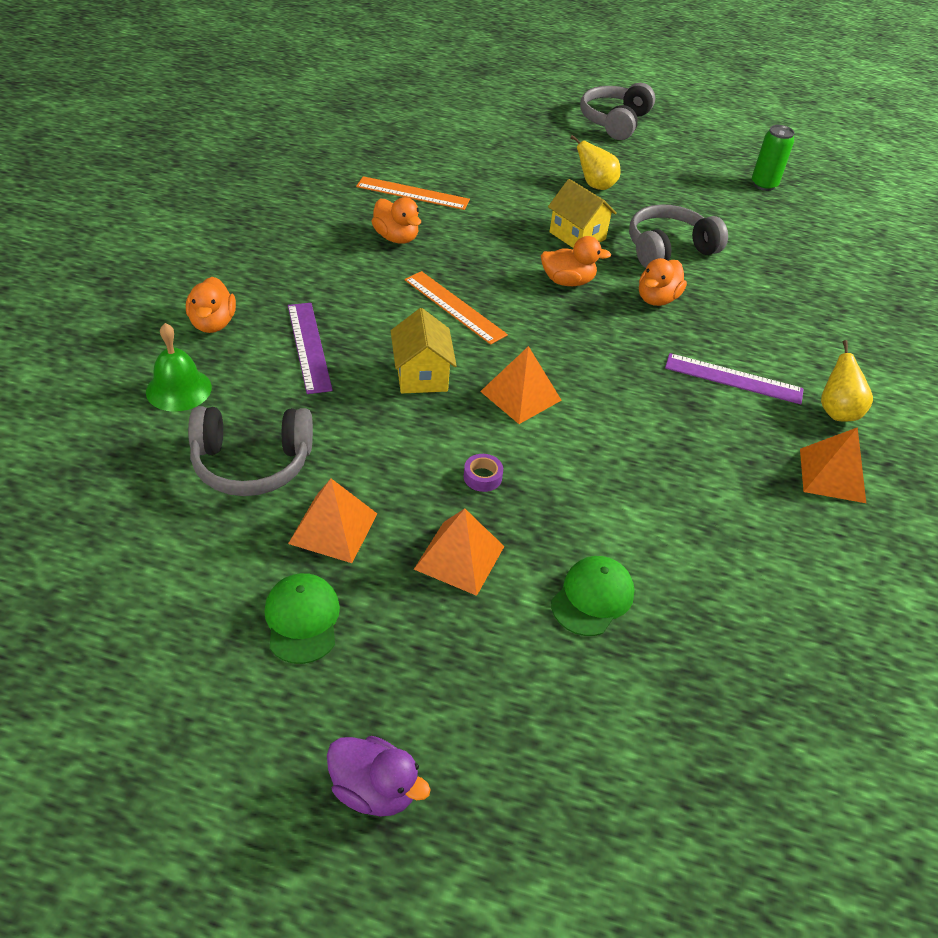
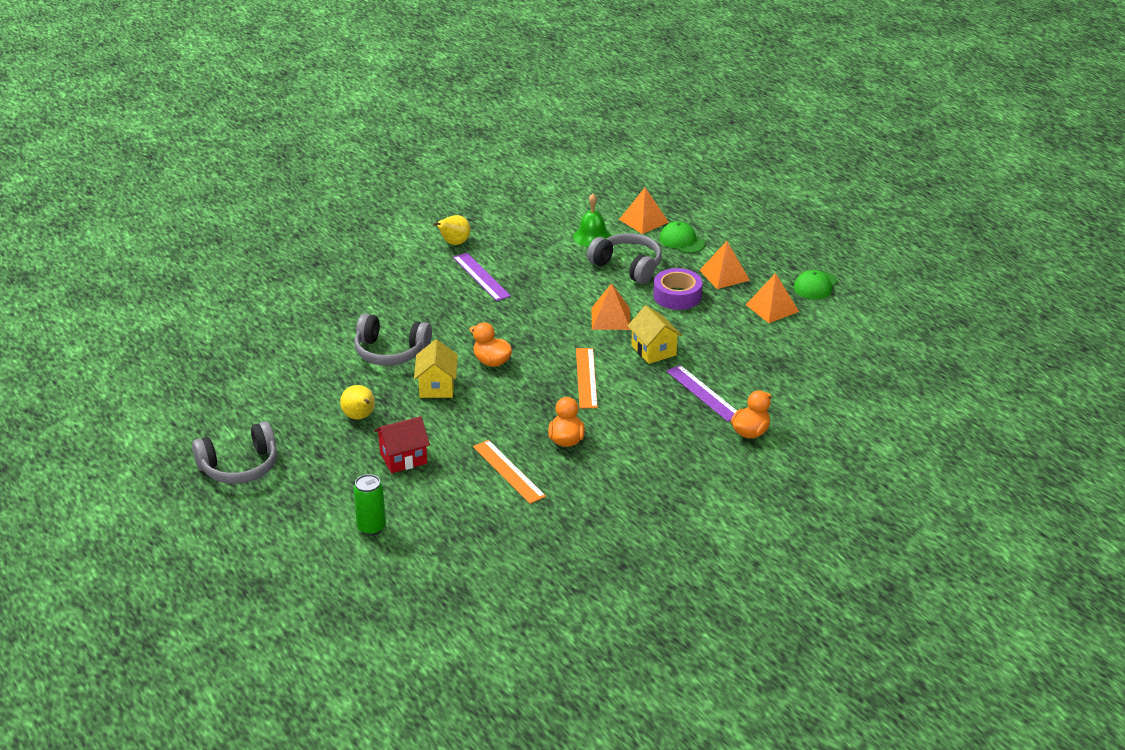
camera: 135 degrees left, 10 degrees down
(178, 389) = (801, 401): green bell -> green bell (592, 236)
(252, 463) = (789, 349): grey headphones -> grey headphones (628, 266)
(309, 346) = (703, 393): purple ruler -> purple ruler turned 60 degrees counterclockwise
(374, 790) = (829, 234): purple duck -> none
(421, 375) = (653, 350): yellow house -> yellow house turned 60 degrees counterclockwise
(482, 477) = (677, 296): purple tape -> purple tape, size x2.09
(511, 170) = (403, 458): none -> red house
(592, 597) = (682, 241): green cap -> green cap turned 60 degrees clockwise
(657, 299) = (452, 328): orange duck -> none
(764, 185) = (233, 363): green can -> green can (371, 528)
(832, 475) = (505, 227): orange pyramid -> orange pyramid (644, 220)

